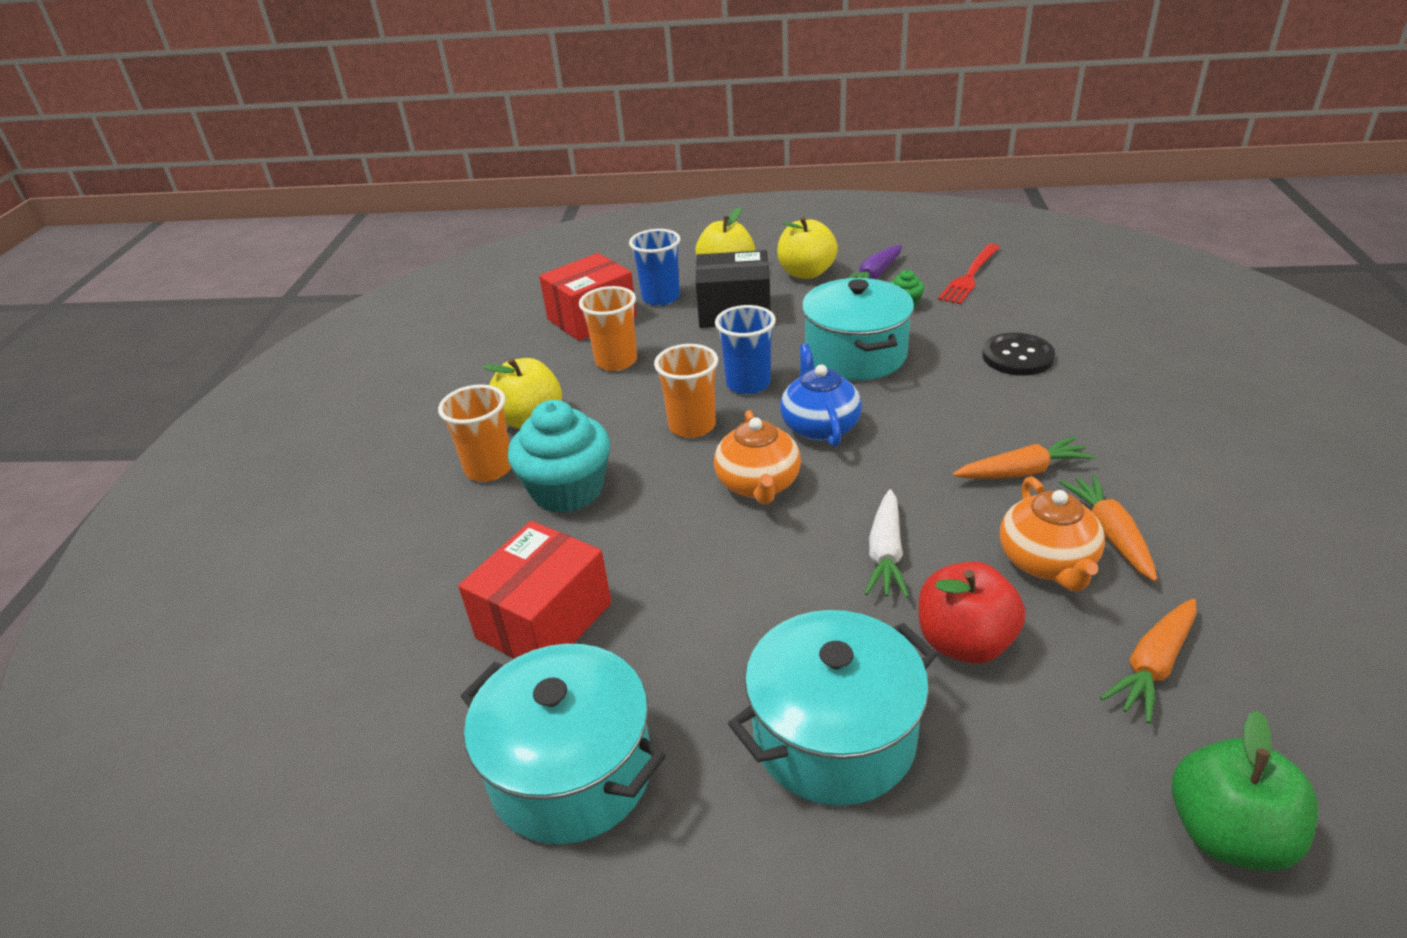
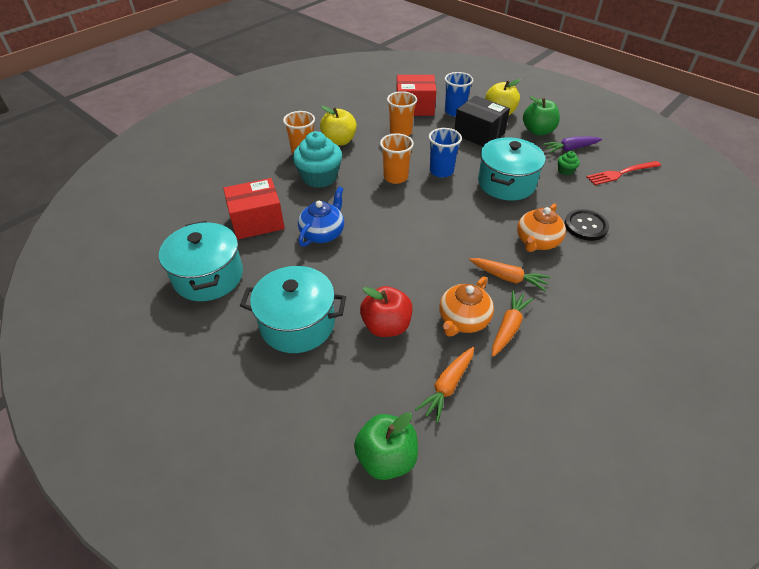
camera: 35 degrees right, 10 degrees up
(758, 484) = (390, 216): orange teapot -> orange teapot (537, 242)
(806, 273) = (538, 131): yellow apple -> green apple
(819, 426) = (446, 206): blue teapot -> blue teapot (323, 233)
(885, 553) = (402, 274): white carrot -> none
(1153, 666) = (447, 386): orange carrot -> orange carrot turned 45 degrees counterclockwise

